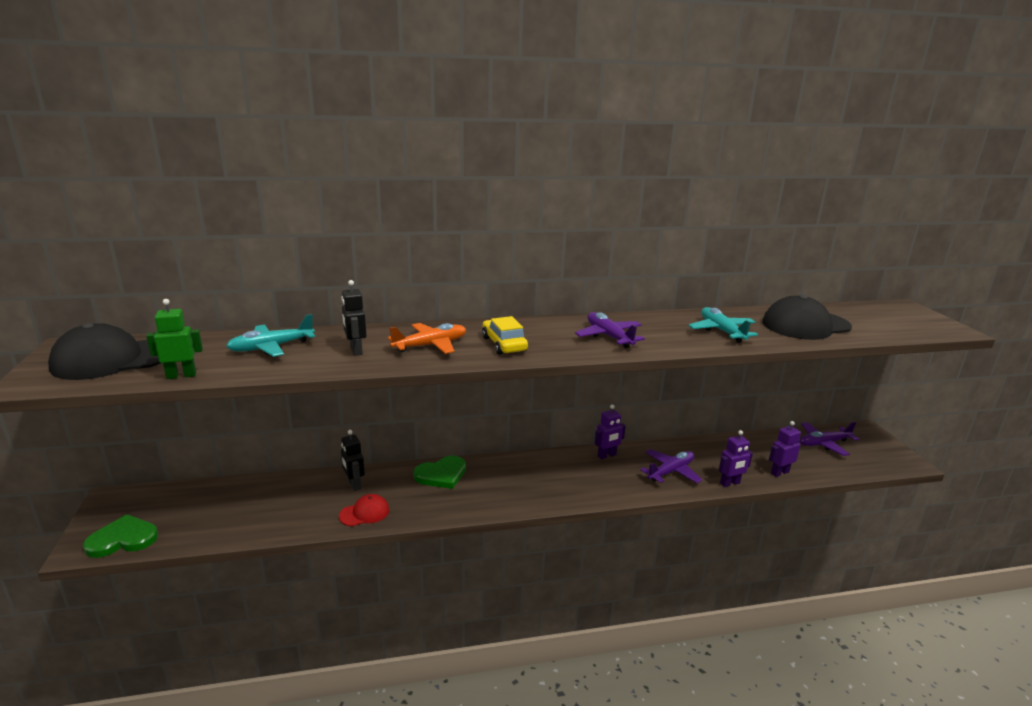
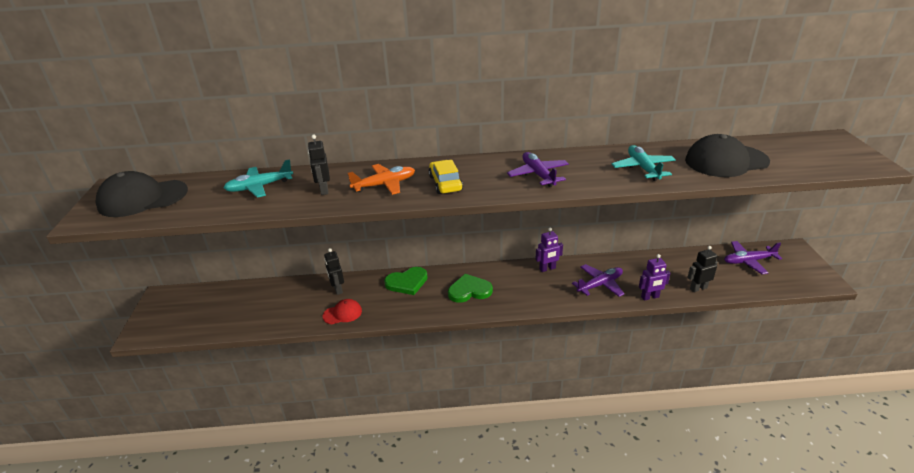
camera: 10 degrees right, 10 degrees up
(123, 539) = (167, 328): green heart -> green heart (469, 290)
(181, 375) = (189, 213): green robot -> none
(779, 472) = (698, 288): purple robot -> black robot

